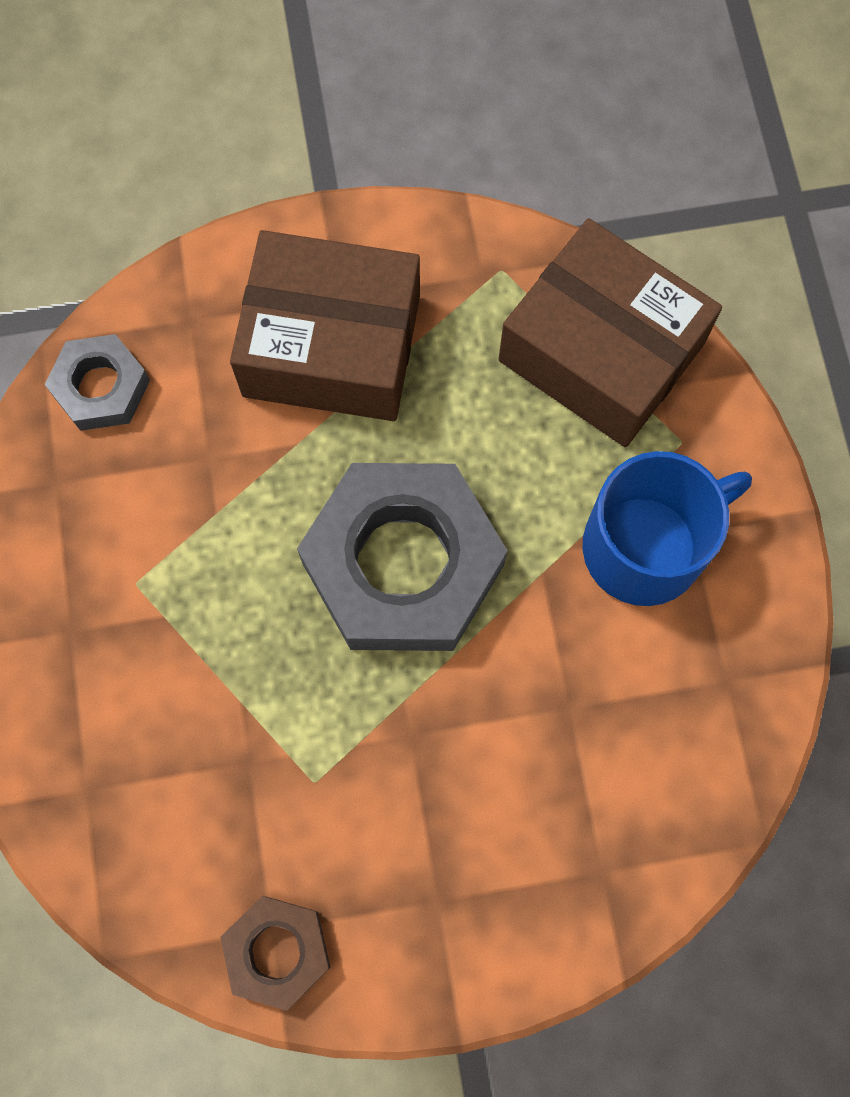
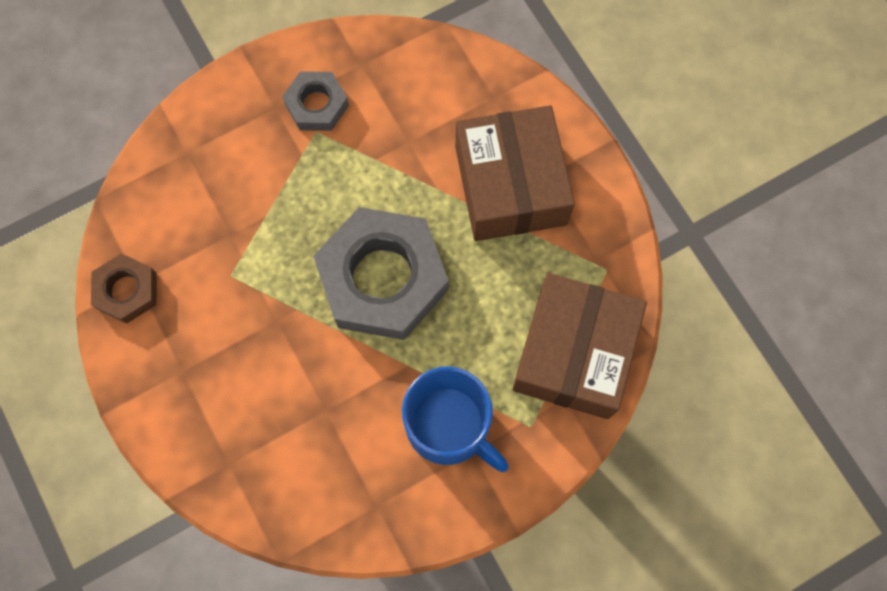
camera: 70 degrees right, 0 degrees up
(101, 387) = (430, 65): grey nut -> grey nut (316, 105)

